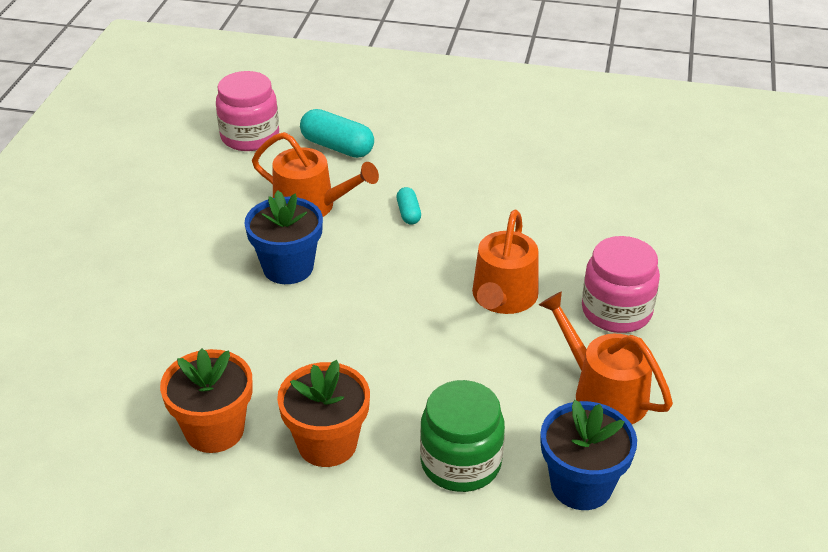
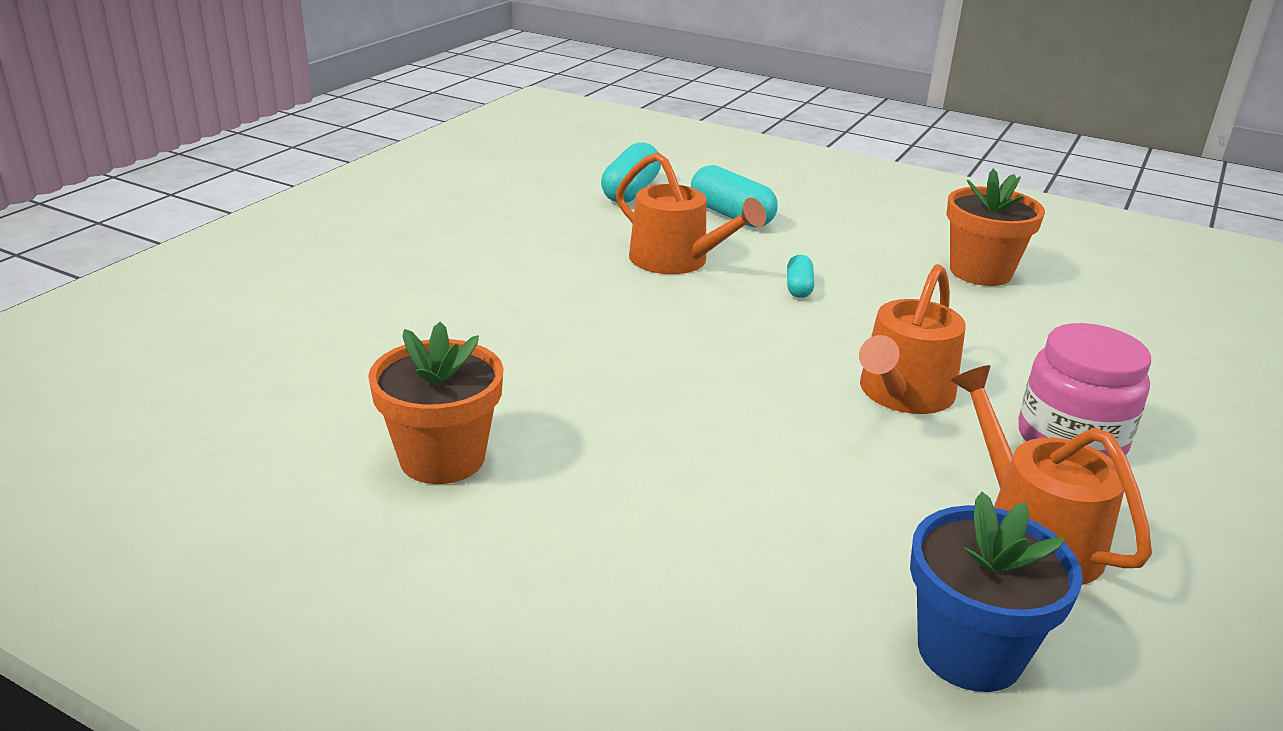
camera: 15 degrees right, 10 degrees down
(250, 136) = (631, 191): pink jar -> turquoise capsule
(288, 267) = (621, 311): blue flower pot -> none
(327, 444) = (589, 507): orange flower pot -> orange flower pot (980, 272)
(461, 463) = (779, 576): green jar -> none

